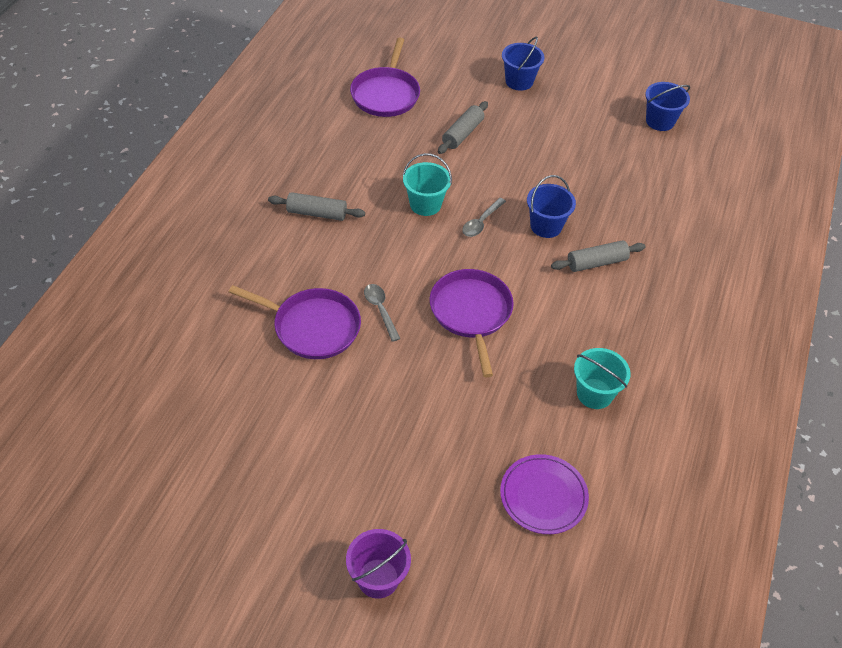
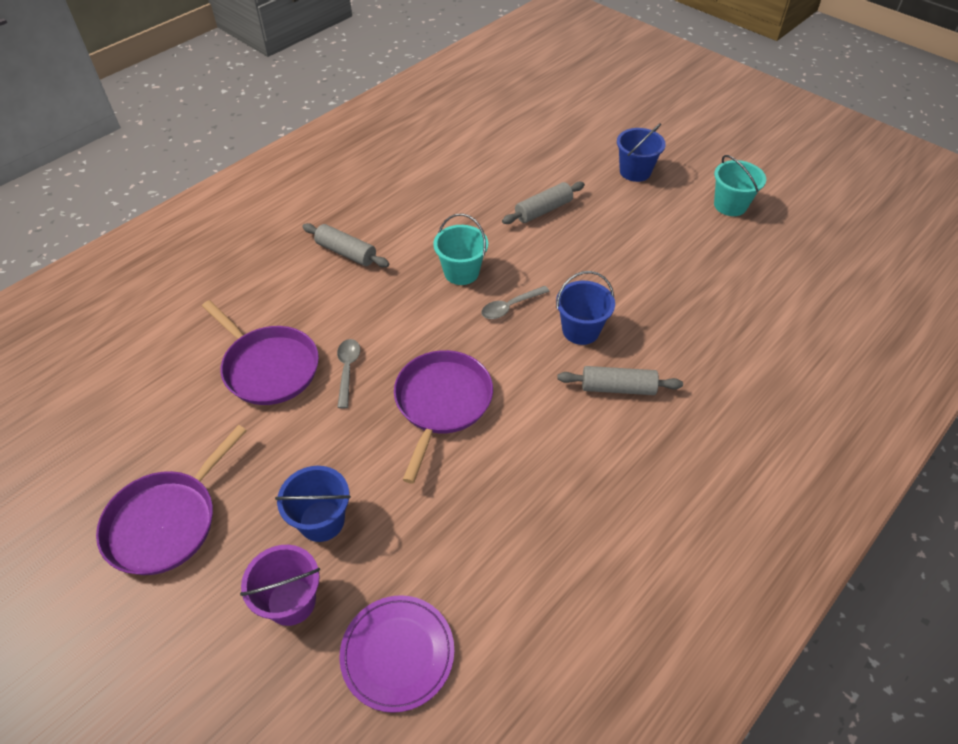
camera: 25 degrees right, 0 degrees up
(378, 578) = (152, 682): purple bucket -> purple bucket (291, 601)
(386, 94) = (486, 154): purple pan -> purple pan (166, 521)
(594, 393) = (531, 545): turquoise bucket -> turquoise bucket (730, 205)
(660, 121) = (778, 249): blue bucket -> blue bucket (322, 521)

